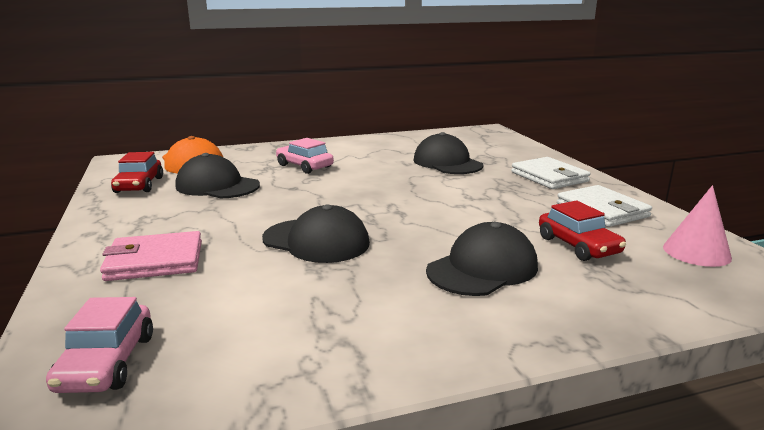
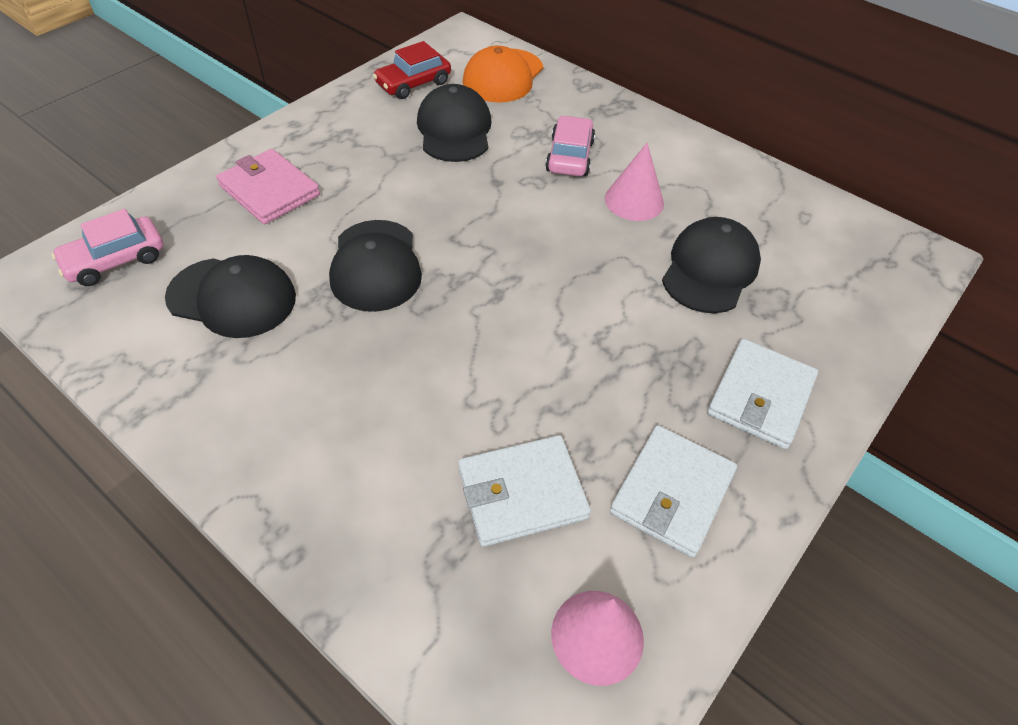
camera: 55 degrees right, 30 degrees up
(369, 163) = (634, 200): none -> pink cone
(482, 268) = (398, 419): black cap -> black cap (232, 297)
(578, 246) = (522, 493): red car -> white wallet

